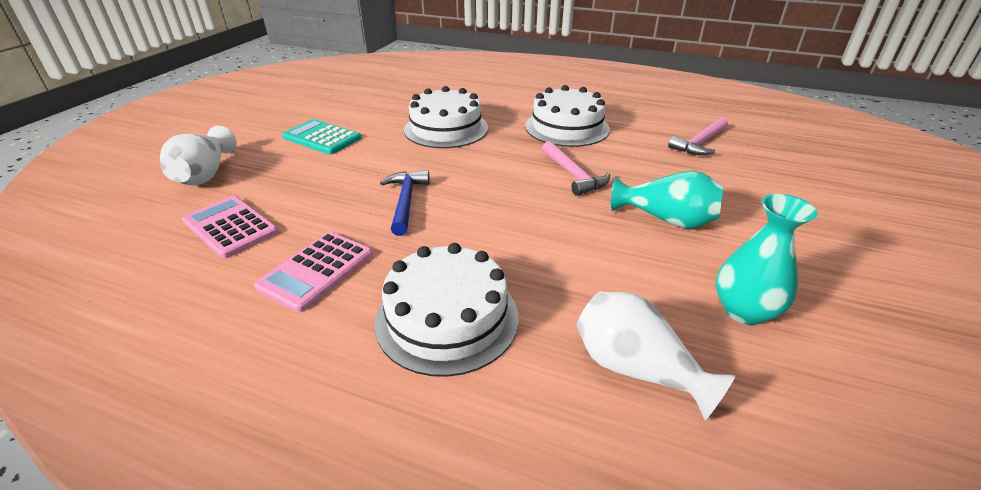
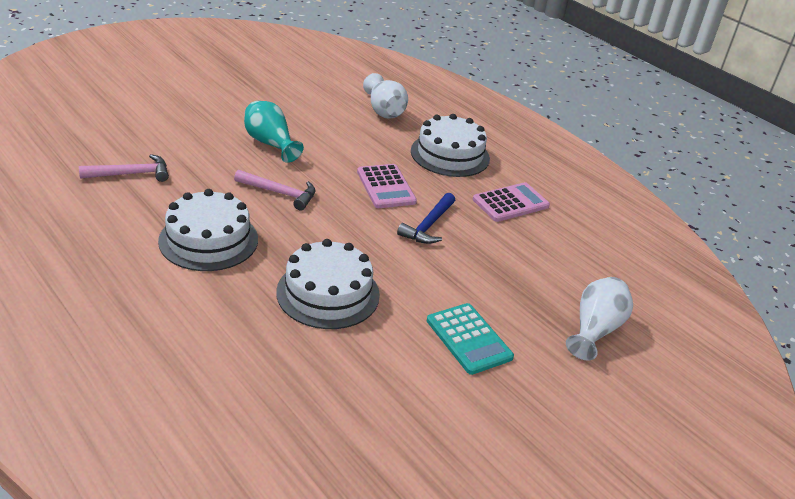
camera: 155 degrees left, 0 degrees up
(230, 227) = (566, 258): pink calculator -> pink calculator (386, 187)
(573, 175) = (280, 193): pink hammer -> pink hammer turned 105 degrees clockwise
(744, 310) = (307, 104): turquoise vase -> none

